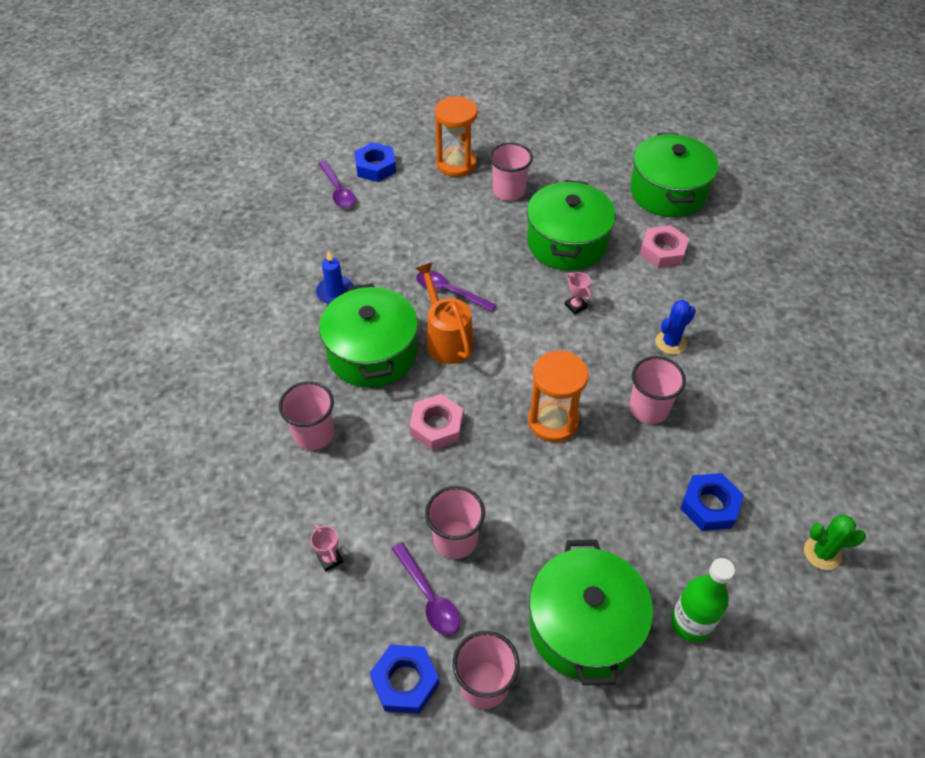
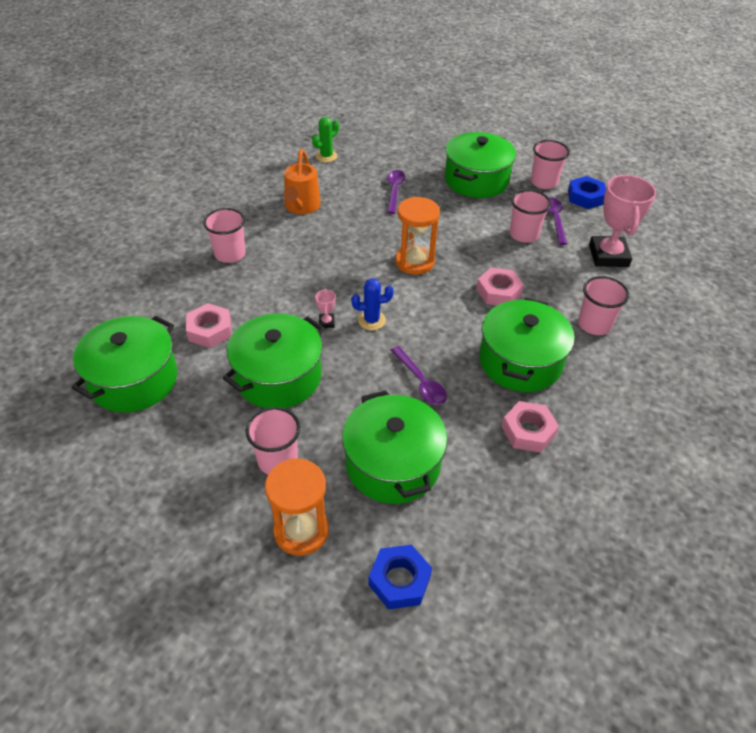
camera: 150 degrees left, 5 degrees down
(330, 559) = (608, 256): pink trophy -> pink trophy, size x2.48
(335, 292) = (528, 431): blue candle -> pink nut
(338, 190) = (466, 565): purple spoon -> purple spoon (394, 191)
(426, 224) = (392, 464): none -> green pot
(446, 339) = (451, 344): orange watering can -> orange watering can (301, 207)
(649, 409) = (345, 242): pink cup -> pink cup (230, 254)
(671, 342) = (285, 269): blue cactus -> blue cactus (371, 320)
(690, 623) = (421, 162): green bottle -> none
(709, 506) = (362, 191): blue nut -> none
(822, 553) = (326, 156): green cactus -> green cactus turned 75 degrees counterclockwise

